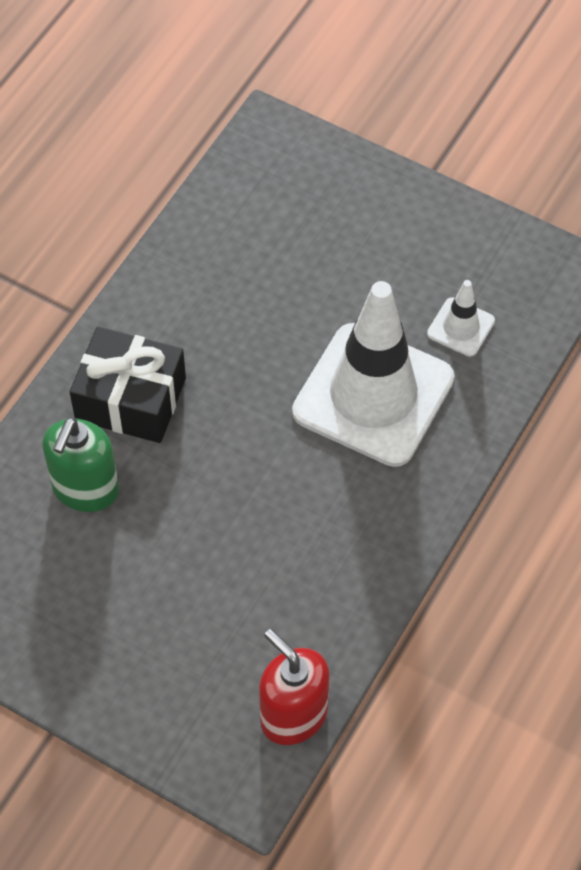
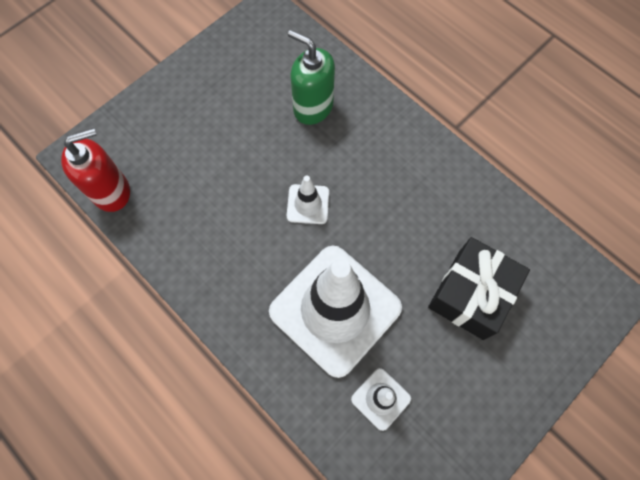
camera: 105 degrees right, 10 degrees up
(130, 399) = (374, 146): black gift -> black gift (471, 294)
(240, 458) = (308, 204): none -> white traffic cone

